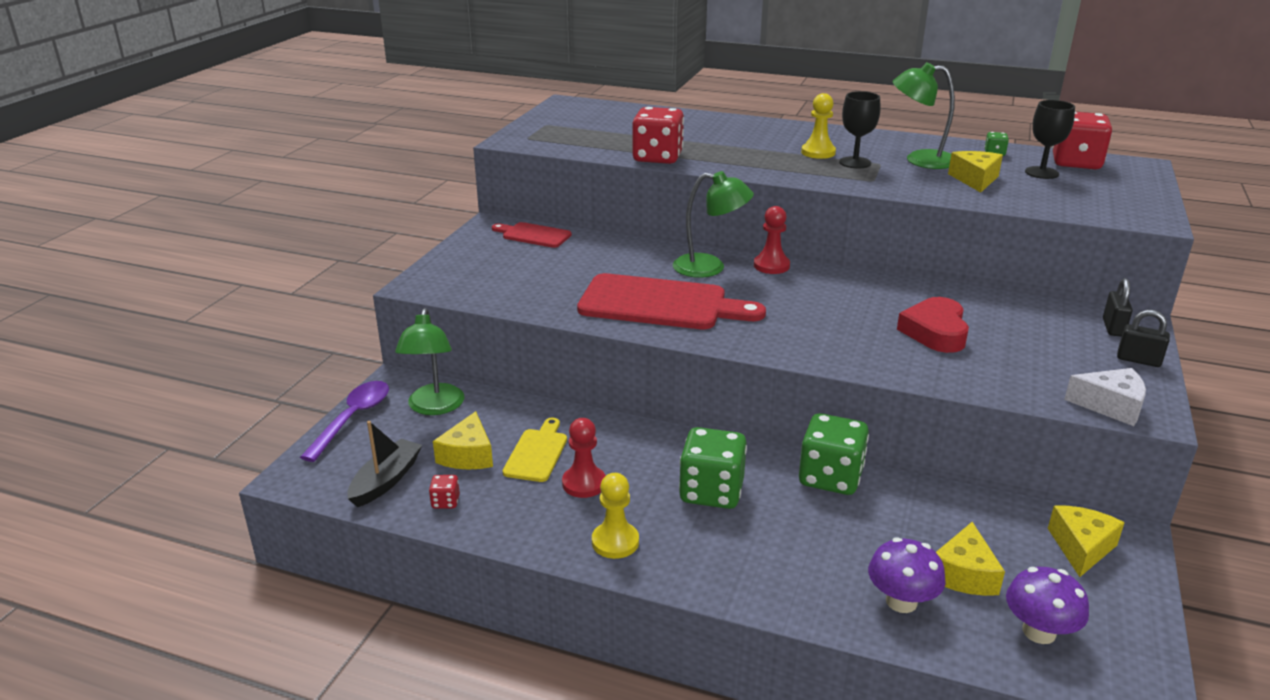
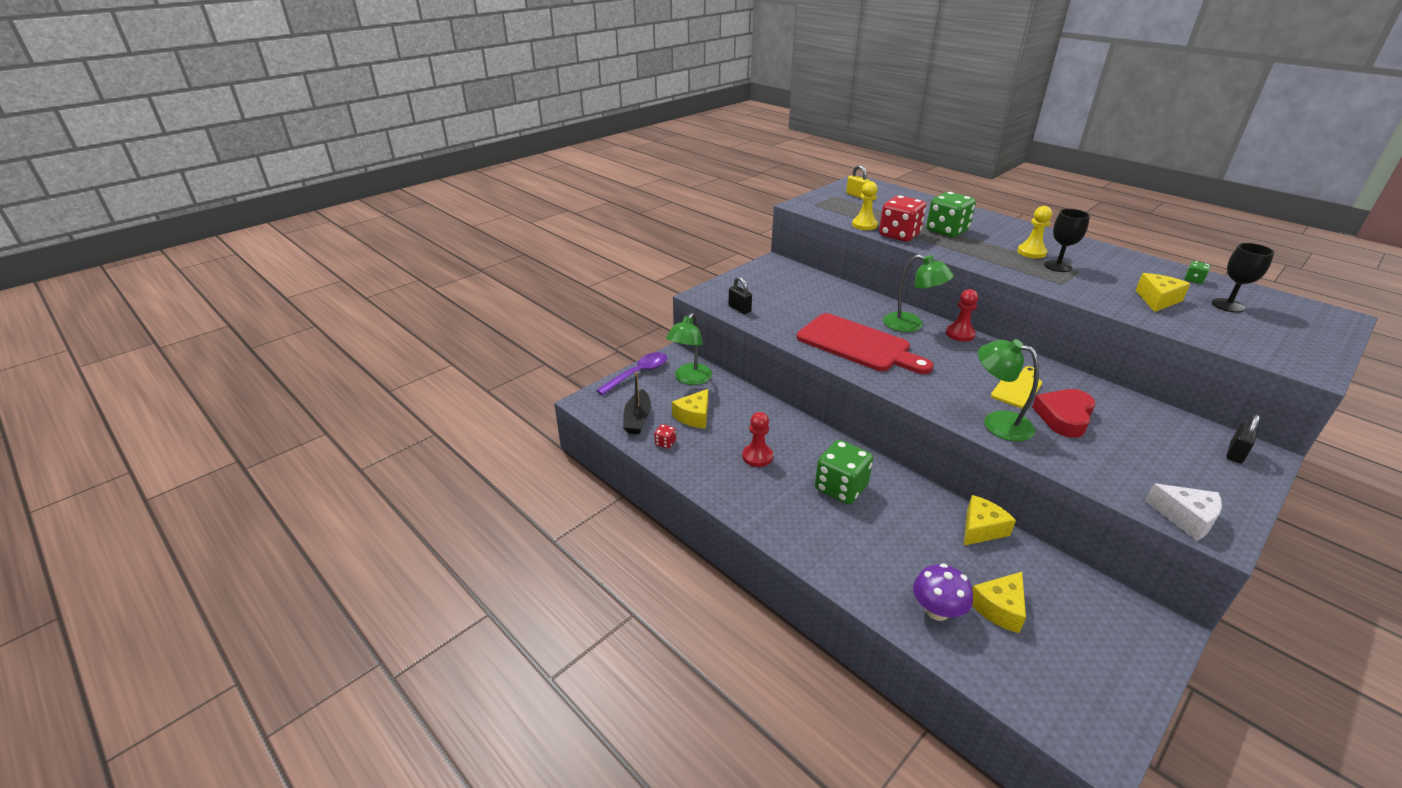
camera: 25 degrees right, 5 degrees up
(386, 480) = (637, 419): black boat -> black boat turned 135 degrees clockwise
(533, 235) = (798, 275): red cutting board -> none
(537, 453) = (738, 427): yellow cutting board -> yellow cutting board (1017, 388)
(574, 119) = (856, 195): none -> yellow padlock
(615, 542) = (756, 502): yellow pawn -> yellow pawn (864, 225)
(830, 477) = (935, 504): green dice -> green dice (947, 231)
(920, 160) = (1118, 274): green lamp -> green lamp (997, 422)
(1039, 632) = (1036, 672): purple mushroom -> none
(1076, 163) = (1270, 302): red dice -> none
(1081, 547) = (1114, 621): yellow cheese -> yellow cheese (981, 528)
(1138, 360) = (1241, 487): black padlock -> black padlock (739, 309)

